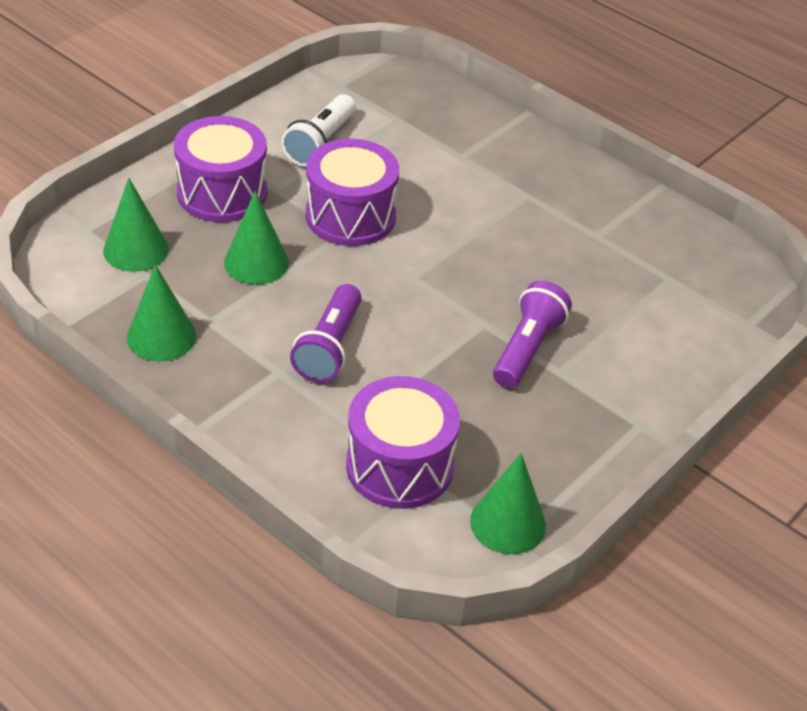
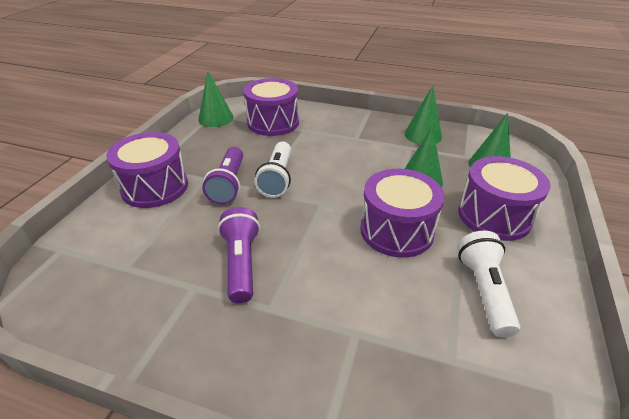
camera: 160 degrees right, 5 degrees down
(329, 347) = (340, 153): purple flashlight -> purple flashlight (241, 263)
(452, 335) = (277, 178): none -> white flashlight
(636, 381) = (155, 187): none -> purple drum

